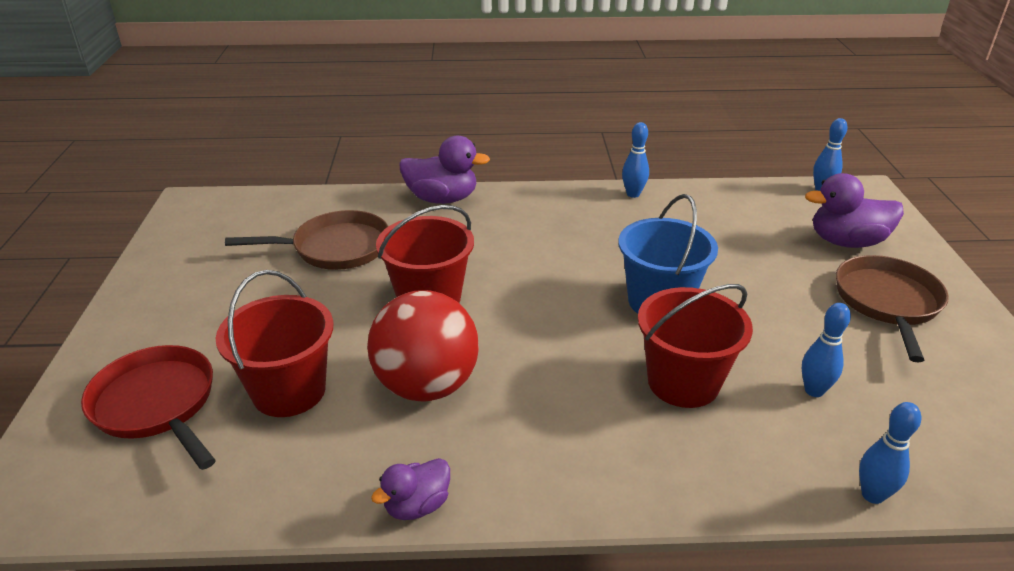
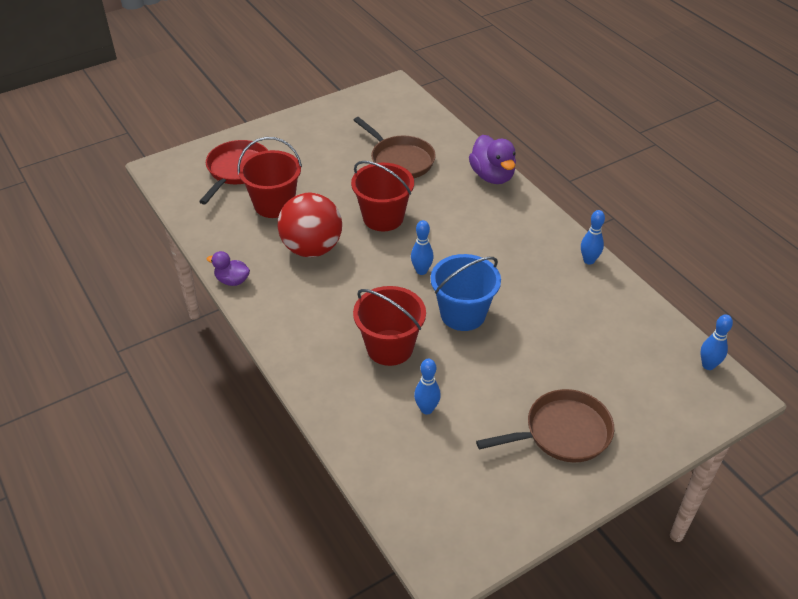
camera: 60 degrees right, 10 degrees up
(846, 242) = (632, 395): purple duck -> none
(872, 495) = (350, 451): blue bowling pin -> blue bowling pin (421, 271)

